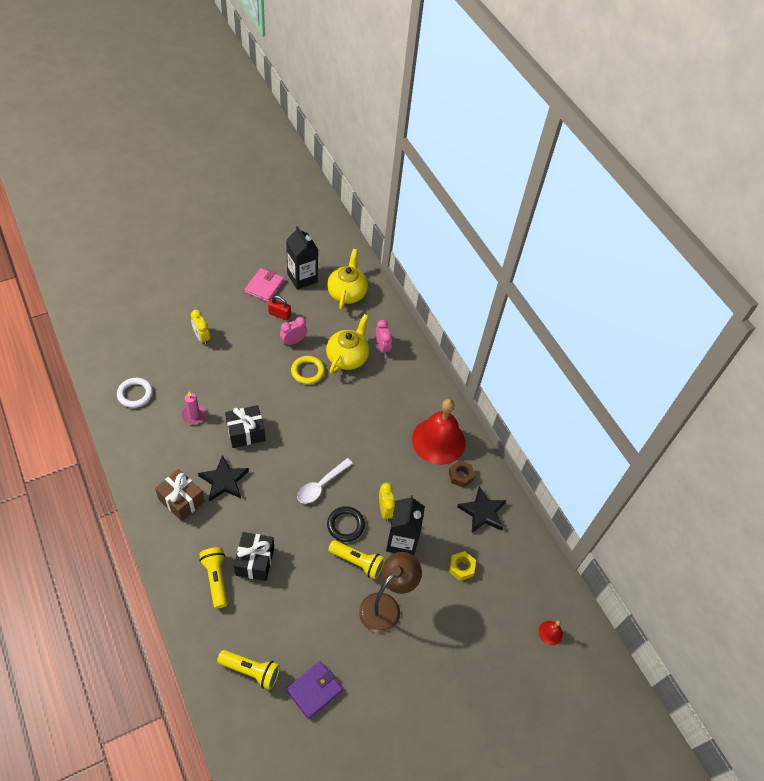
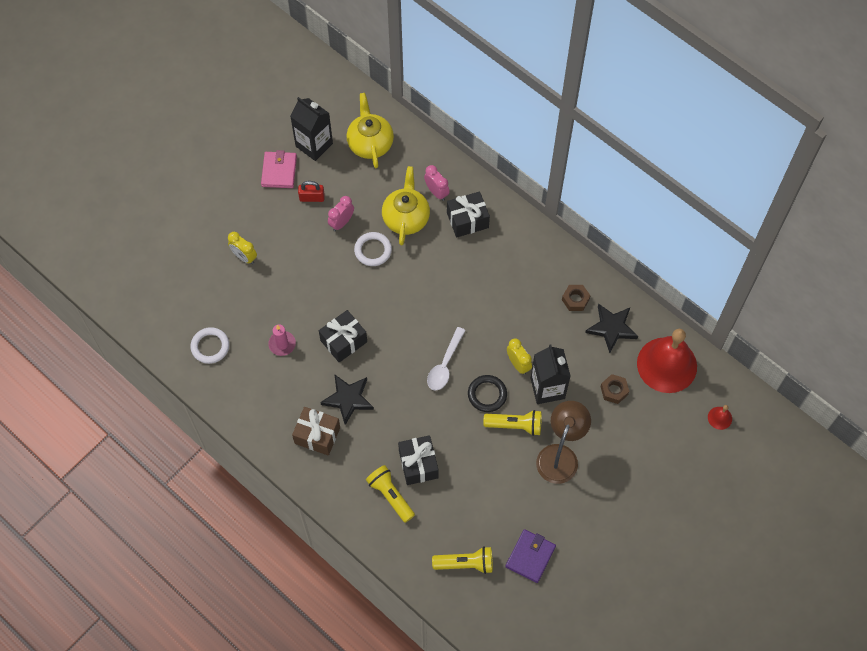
camera: 15 degrees left, 10 degrees up
(307, 371) = (373, 250): yellow ring -> white ring
(397, 378) = (467, 220): none -> black gift
(438, 440) = (538, 272): red bell -> red bell (667, 365)
(461, 567) = (614, 390): yellow nut -> brown nut

